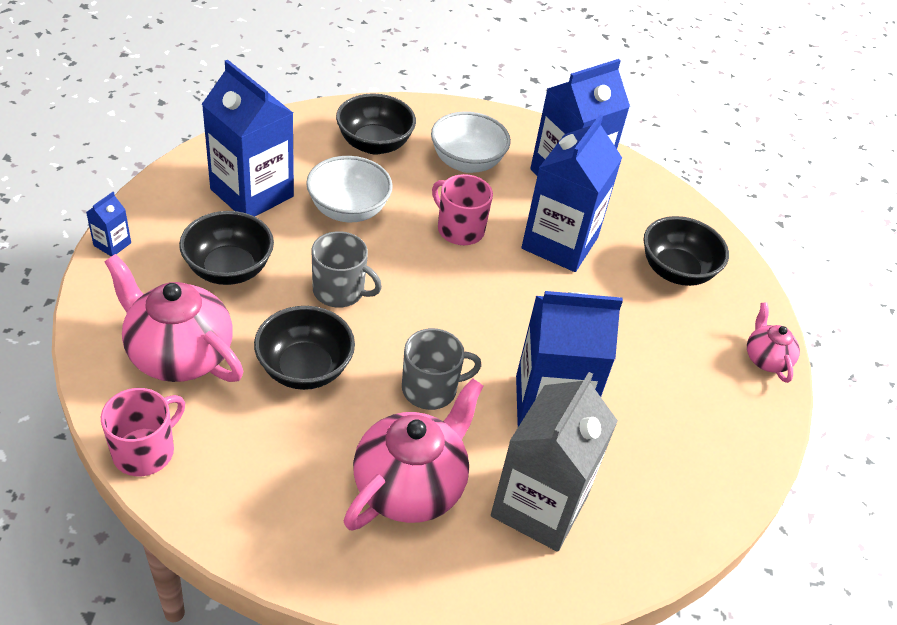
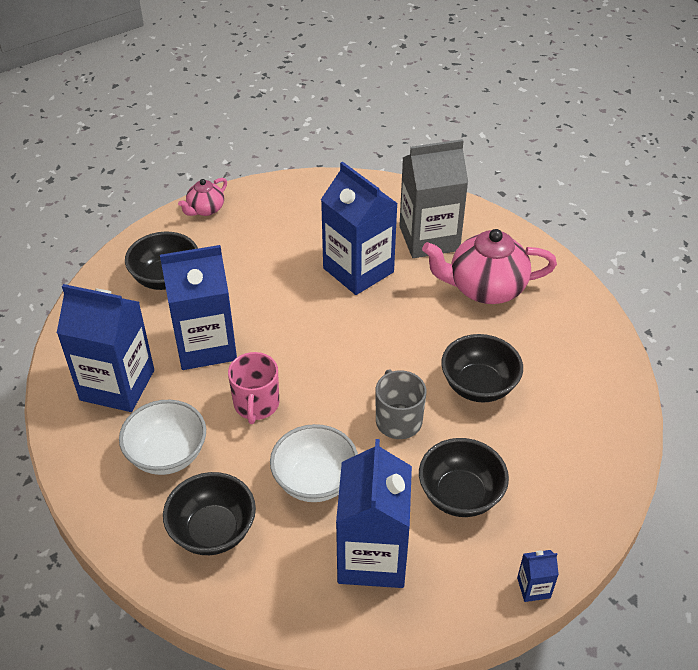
camera: 125 degrees left, 0 degrees up
(145, 451) = (623, 405): pink mug -> none
(178, 354) = (554, 453): pink teapot -> none
(431, 389) = (414, 323): grey mug -> none

